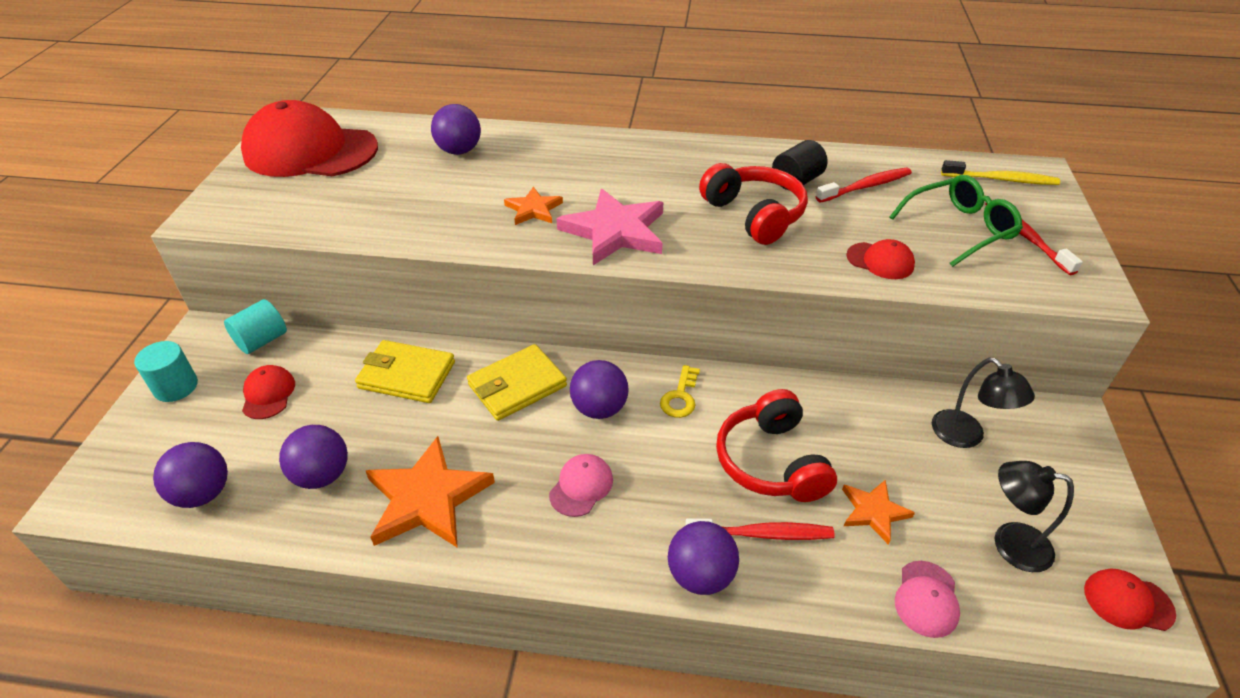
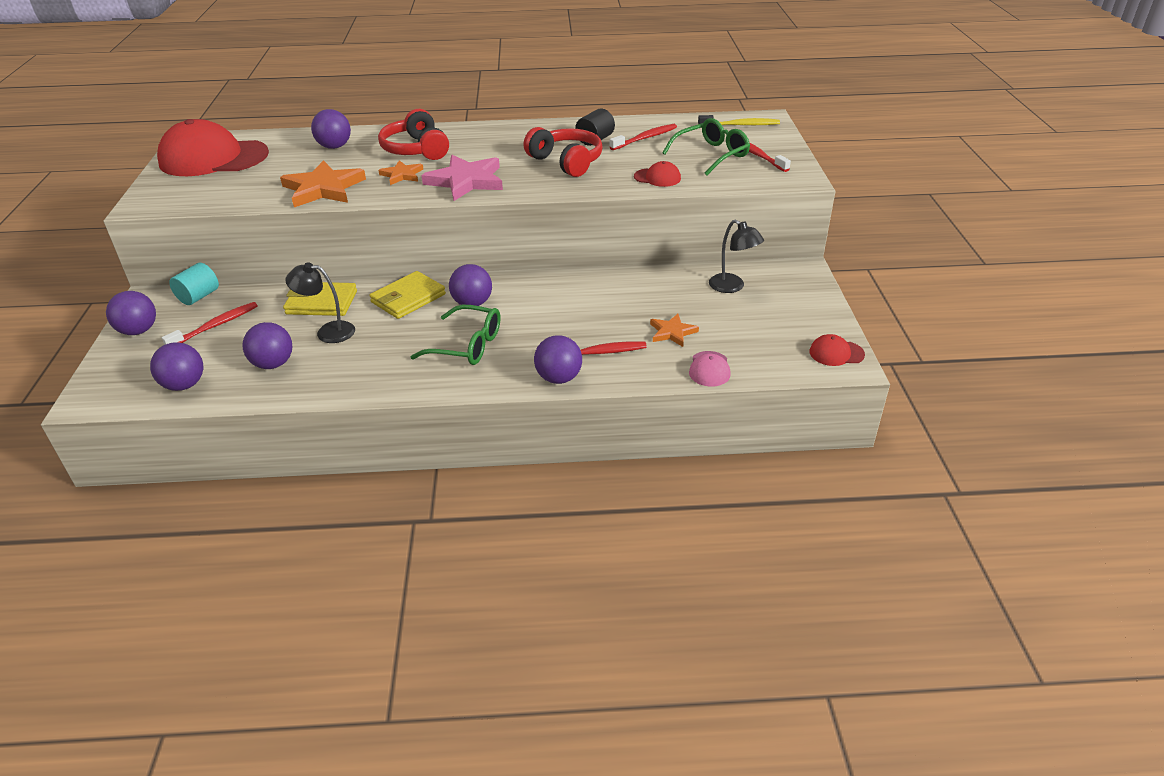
camera: 10 degrees left, 5 degrees down
(176, 387) = (138, 331): turquoise cylinder -> purple ball
(268, 394) = (215, 326): red cap -> red toothbrush
(427, 498) = (356, 366): orange star -> orange star (323, 188)
(581, 486) = (467, 345): pink cap -> green glasses
(680, 397) = (530, 290): yellow key -> none
(771, 461) = (600, 316): red headphones -> red headphones (416, 149)
(1009, 543) = (762, 336): black lamp -> black lamp (328, 331)

